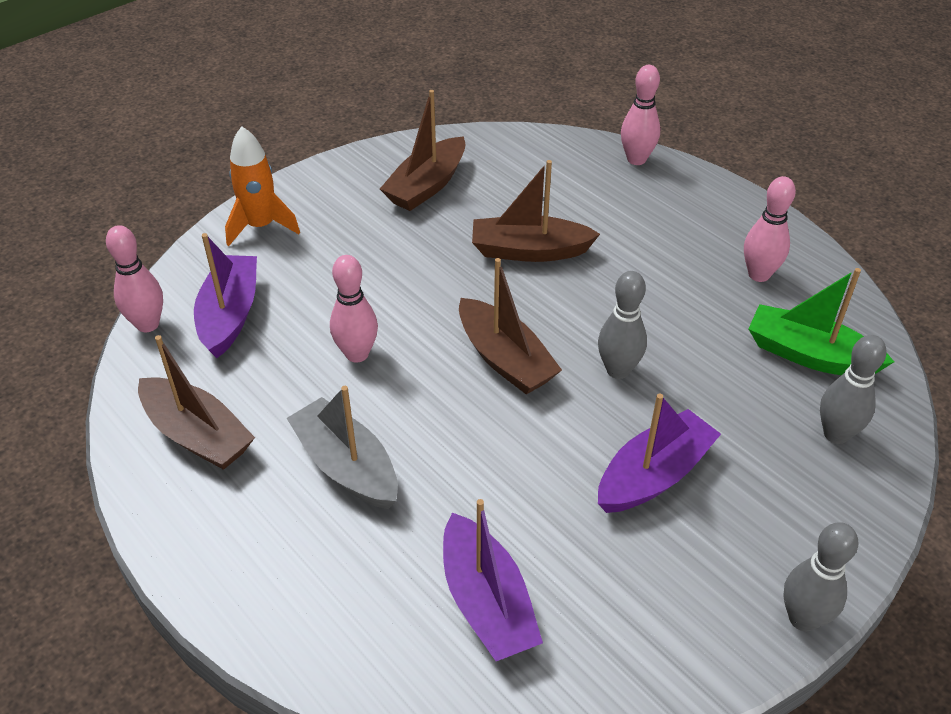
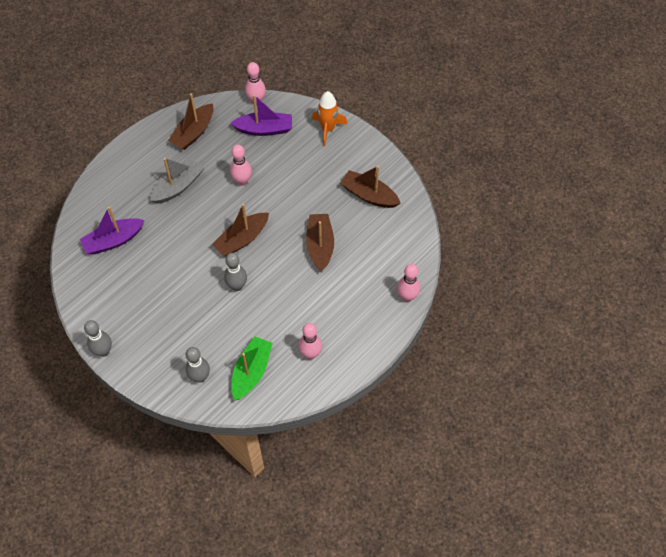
camera: 85 degrees right, 15 degrees up
(653, 475) = (175, 299): purple boat -> none

